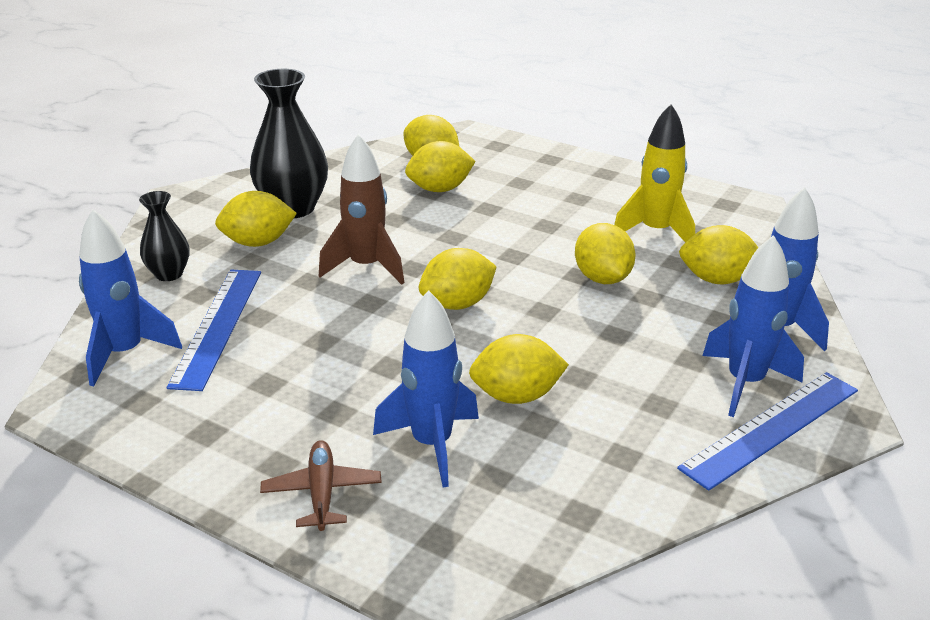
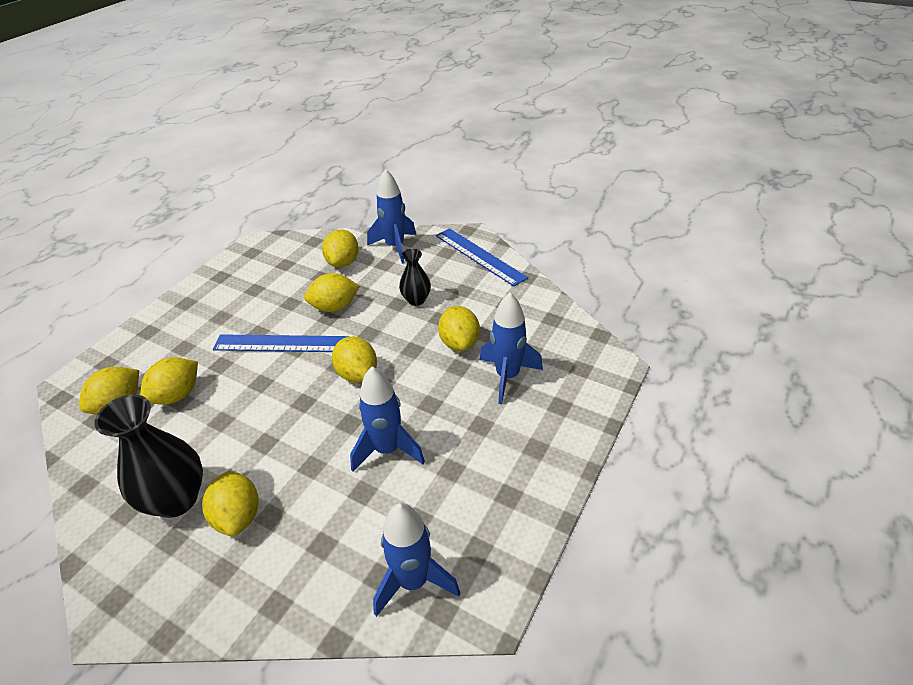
camera: 90 degrees left, 10 degrees up
(169, 274) = (282, 581): black vase -> black vase (416, 300)
(217, 326) = (375, 519): blue ruler -> blue ruler (281, 344)
(322, 493) = (557, 422): brown plane -> none
(366, 267) = (298, 430): brown rocket -> none
(440, 189) = (177, 395): yellow lemon -> yellow lemon turned 60 degrees clockwise
(655, 232) = (281, 283): yellow rocket -> none
(745, 383) = (444, 261): blue rocket -> blue rocket (387, 450)

